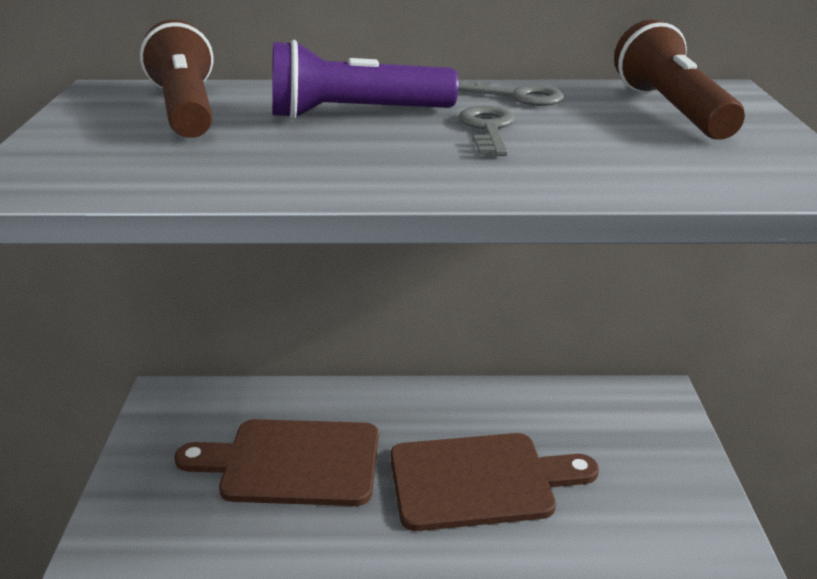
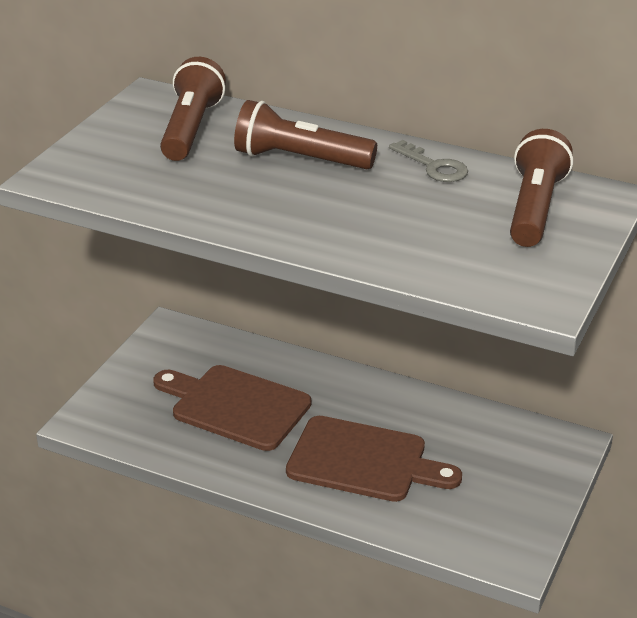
camera: 25 degrees right, 5 degrees up
(356, 114) = (300, 159): purple flashlight -> brown flashlight
(488, 129) = (377, 196): grey key -> none

